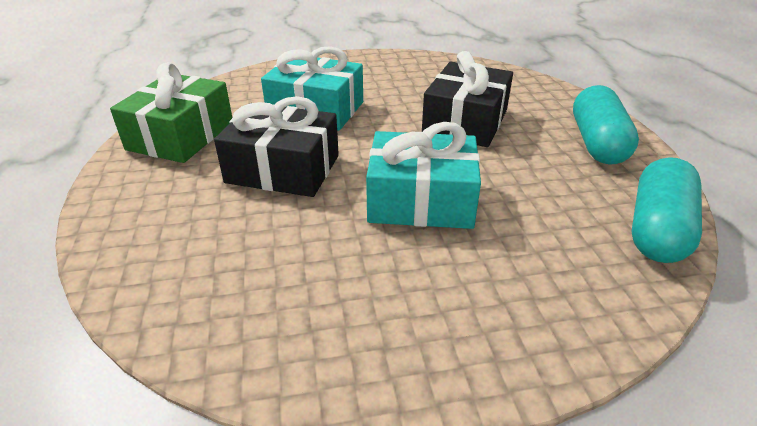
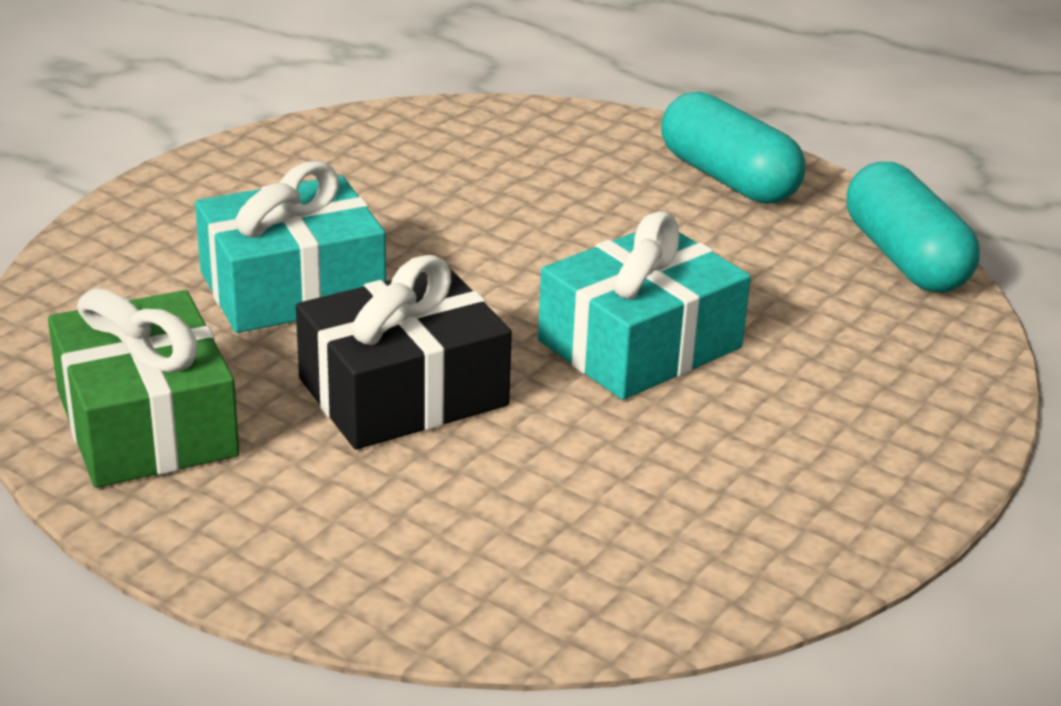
camera: 45 degrees left, 5 degrees down
(465, 122) = (536, 215): black gift -> none

